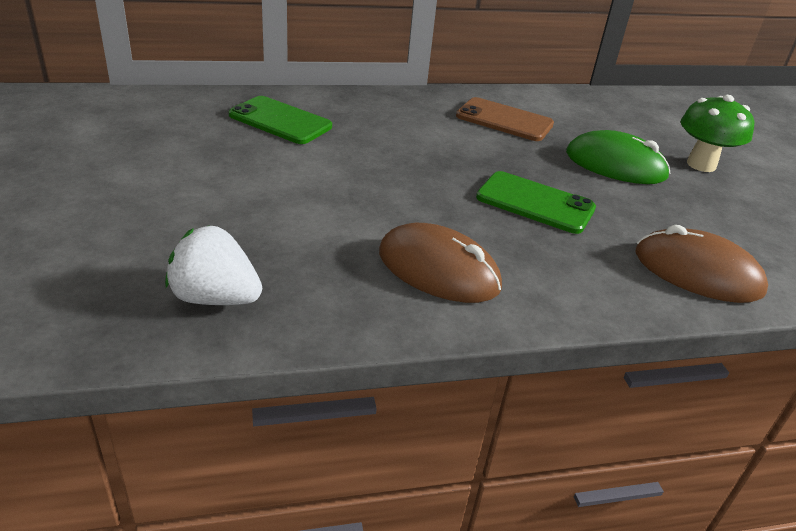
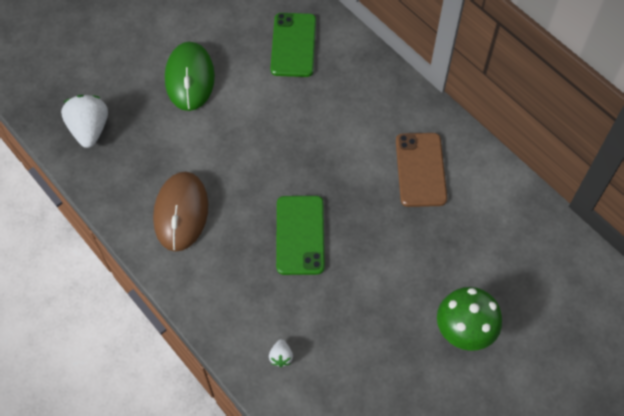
camera: 65 degrees right, 25 degrees up
(615, 165) = (406, 269): green mouse -> green mouse (190, 78)
(697, 272) = (281, 357): brown mouse -> white strawberry

